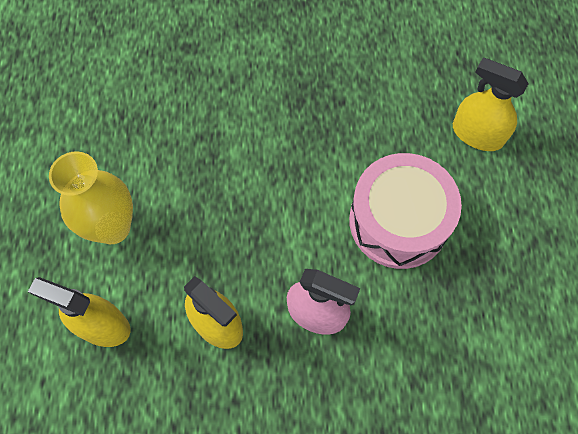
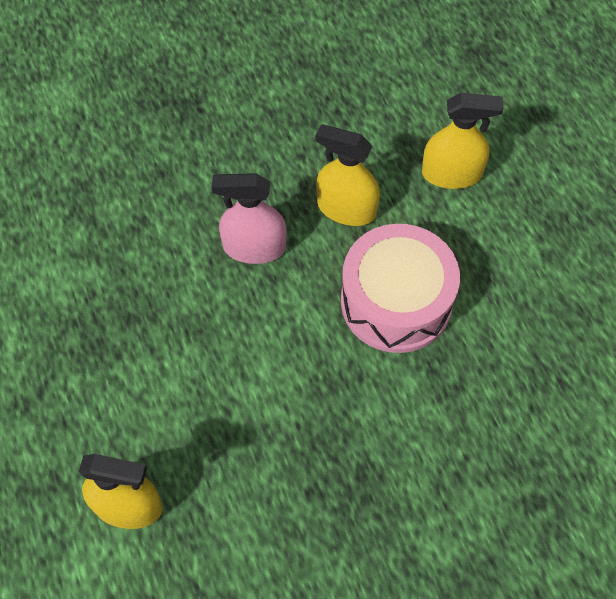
camera: 160 degrees right, 5 degrees down
(112, 227) = (495, 259): yellow vase -> none
(398, 221) = (197, 365): pink drum -> pink drum (396, 301)

